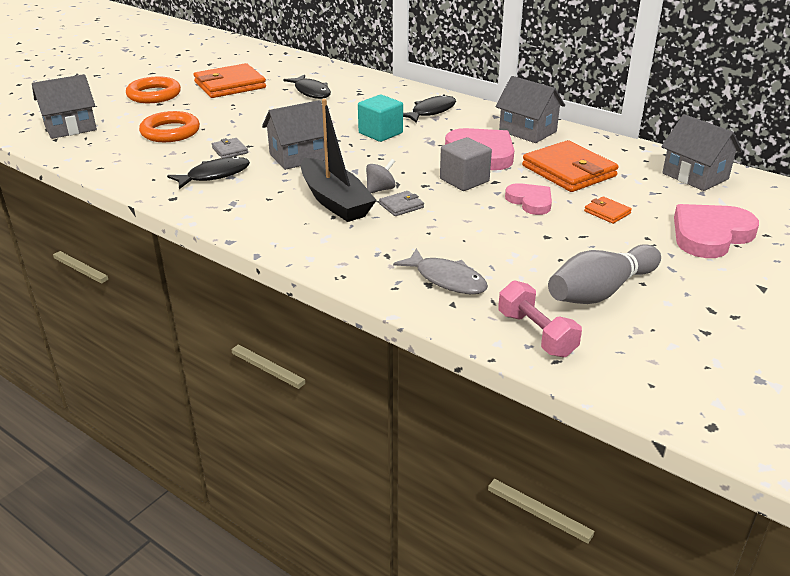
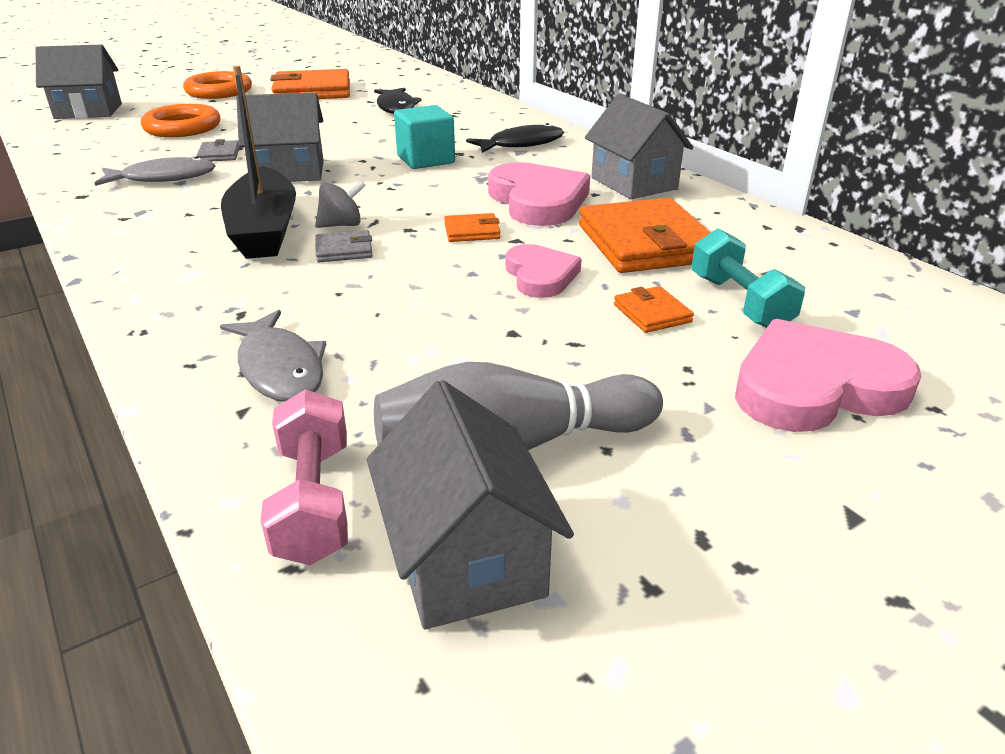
camera: 20 degrees right, 0 degrees up
(215, 175) = (164, 178): black fish -> grey fish
(464, 180) = (472, 231): grey cube -> orange wallet
(645, 198) = (739, 302): none -> turquoise dumbbell
(695, 176) = (861, 283): grey house -> grey house (466, 559)

